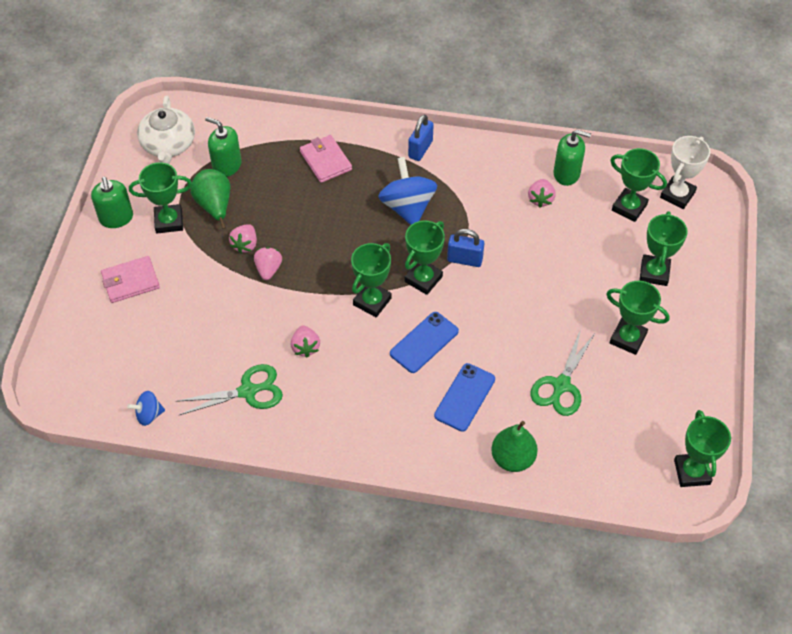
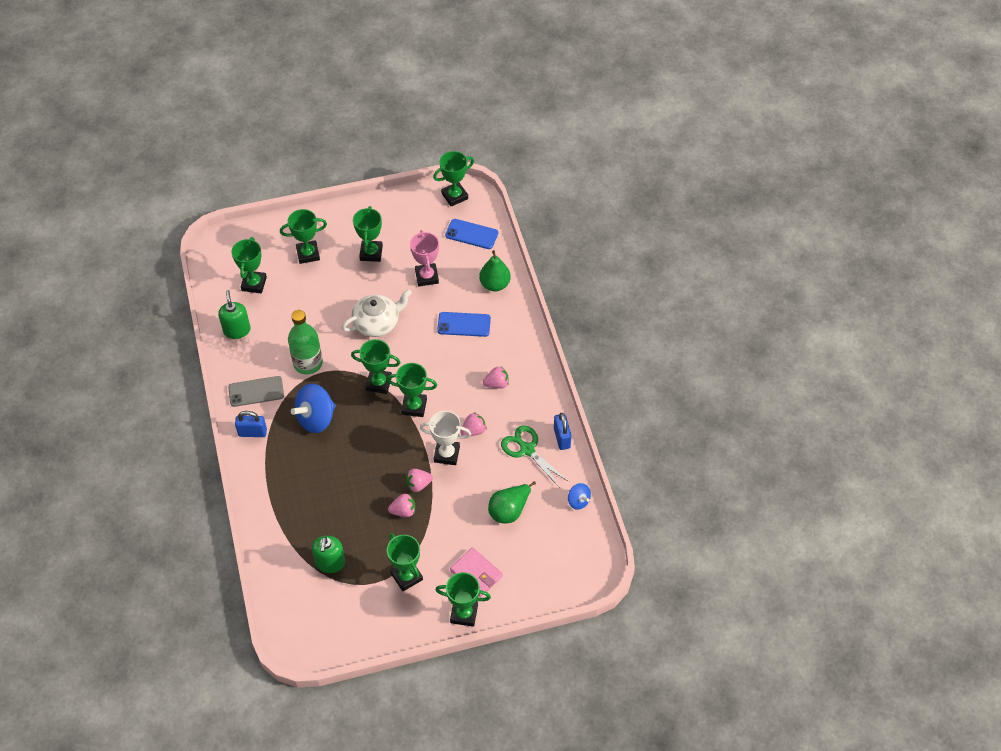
camera: 115 degrees left, 0 degrees up
(95, 254) = (464, 614): none -> green trophy
(116, 218) = (422, 618): green soap dispenser -> none
(168, 144) = (327, 619): white teapot -> white teapot (377, 322)
(214, 206) = (376, 551): green pear -> green pear (509, 510)
(325, 161) = (293, 493): pink wallet -> none
(424, 342) = (432, 362): blue phone -> blue phone (471, 234)
(464, 259) = (349, 365): blue padlock -> blue padlock (562, 438)
(472, 167) = (256, 391): none -> grey phone
(487, 223) = (308, 363): none -> green bottle
(540, 199) = (270, 338): pink strawberry -> pink strawberry (496, 384)
(561, 385) = (427, 277): green scissors -> pink trophy
(677, 195) = (229, 260): white trophy -> white trophy (446, 454)

